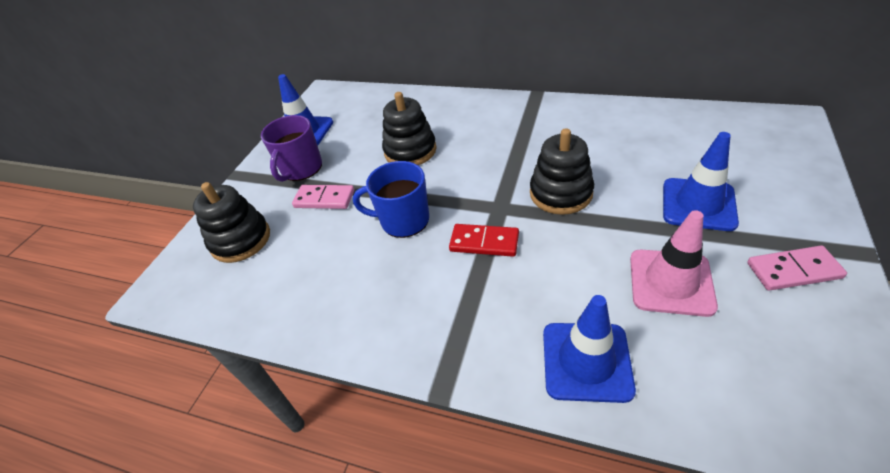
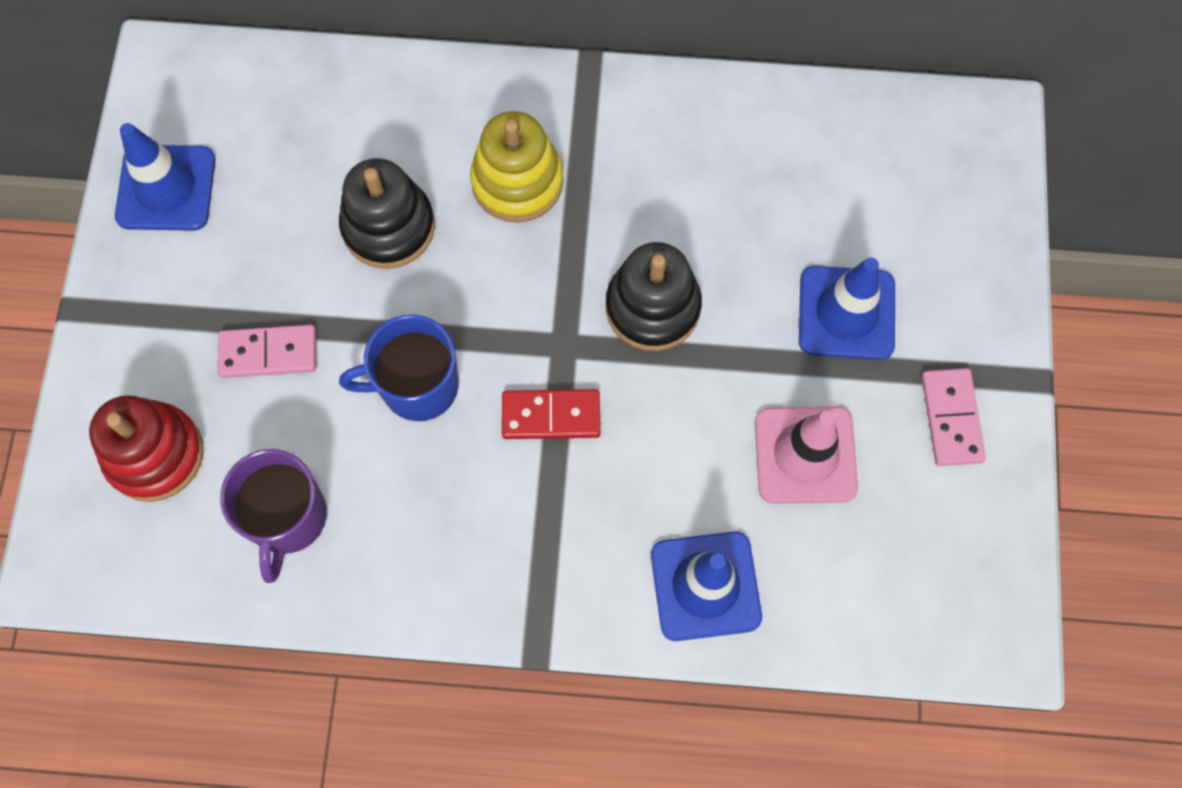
camera: 20 degrees left, 25 degrees up
(240, 240) = (155, 454): black stacking toy -> red stacking toy
(301, 168) = (198, 285): purple mug -> purple mug (287, 518)
(487, 136) = (517, 181): none -> yellow stacking toy
(793, 270) = (951, 418): pink domino -> pink domino turned 75 degrees counterclockwise

